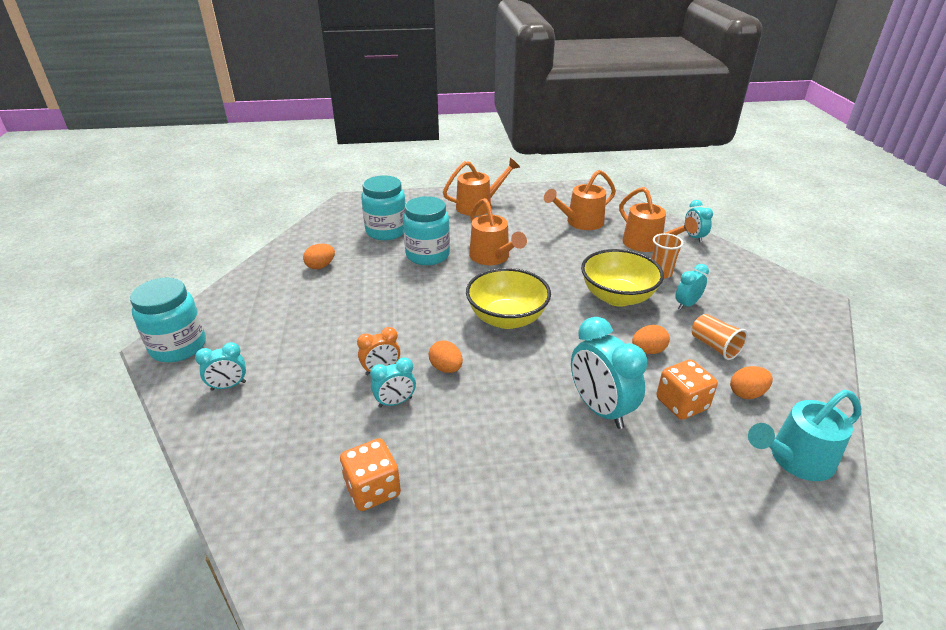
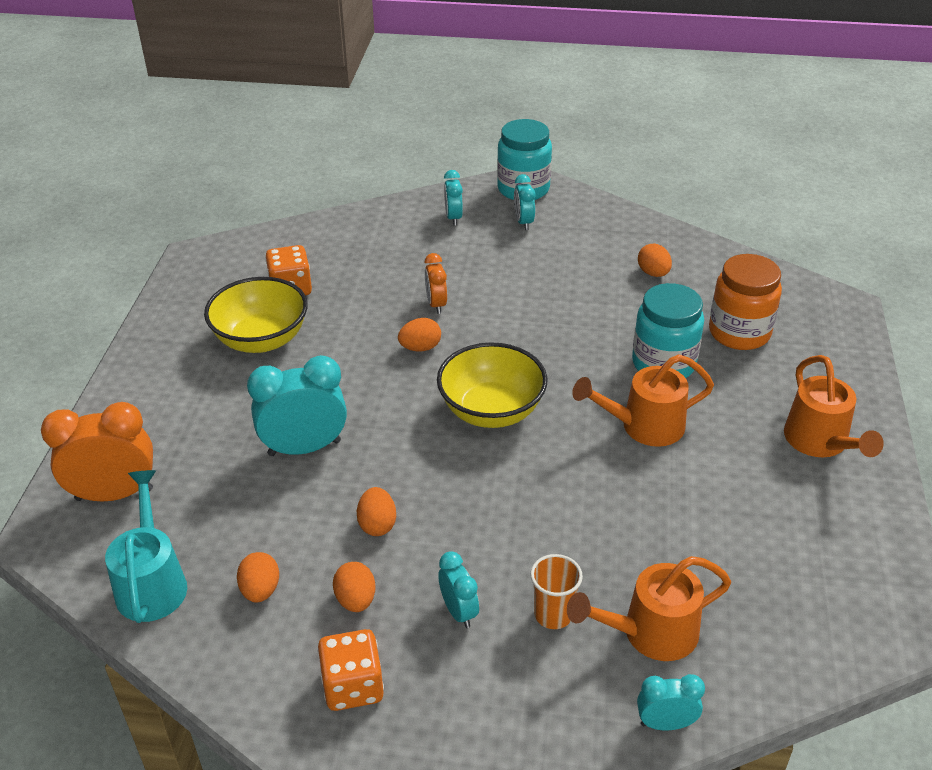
camera: 105 degrees right, 5 degrees up
(386, 231) = (739, 333): turquoise jar -> orange jar
(395, 402) = (386, 309): turquoise clock -> turquoise clock (523, 222)
(580, 222) = (745, 562): orange watering can -> none
(617, 297) = (504, 535): yellow bowl -> yellow bowl (261, 339)
(681, 404) = (277, 519): orange dice -> orange dice (353, 686)
(714, 346) = (356, 600): orange cup -> orange egg
(738, 530) = (114, 494): none -> orange clock

